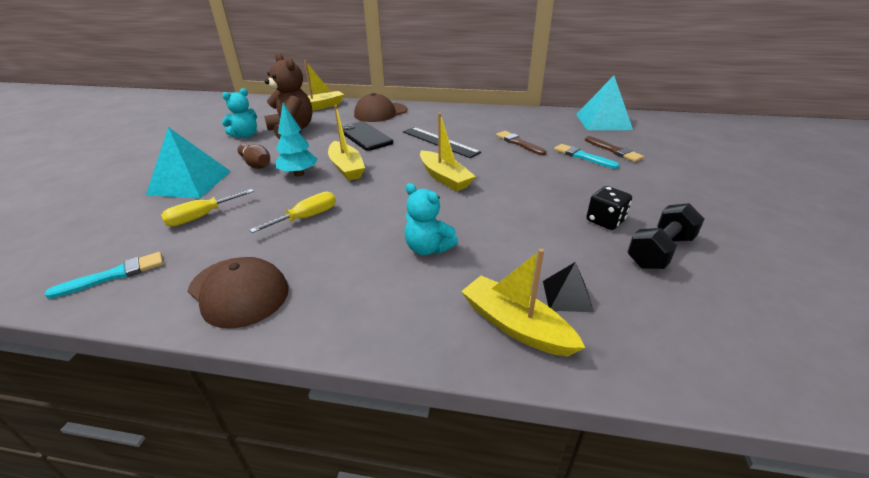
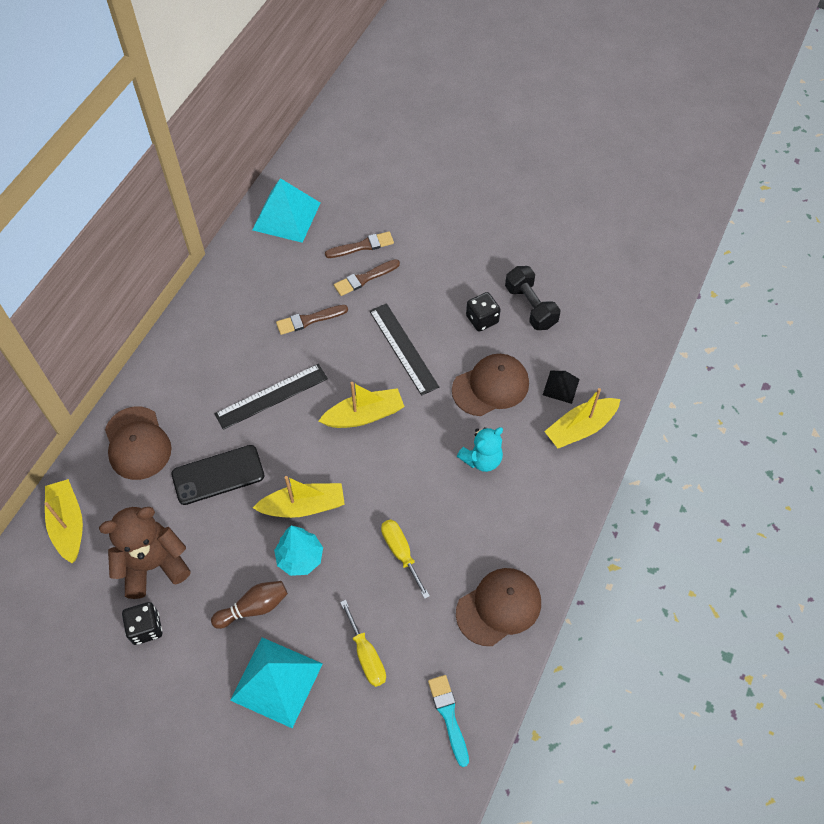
camera: 75 degrees left, 25 degrees up
(246, 136) = (146, 628): turquoise teddy bear -> black dice
(524, 240) = (490, 386): none -> brown cap
(528, 184) = (403, 348): none -> black ruler
(582, 156) = (364, 278): turquoise brush -> brown brush

